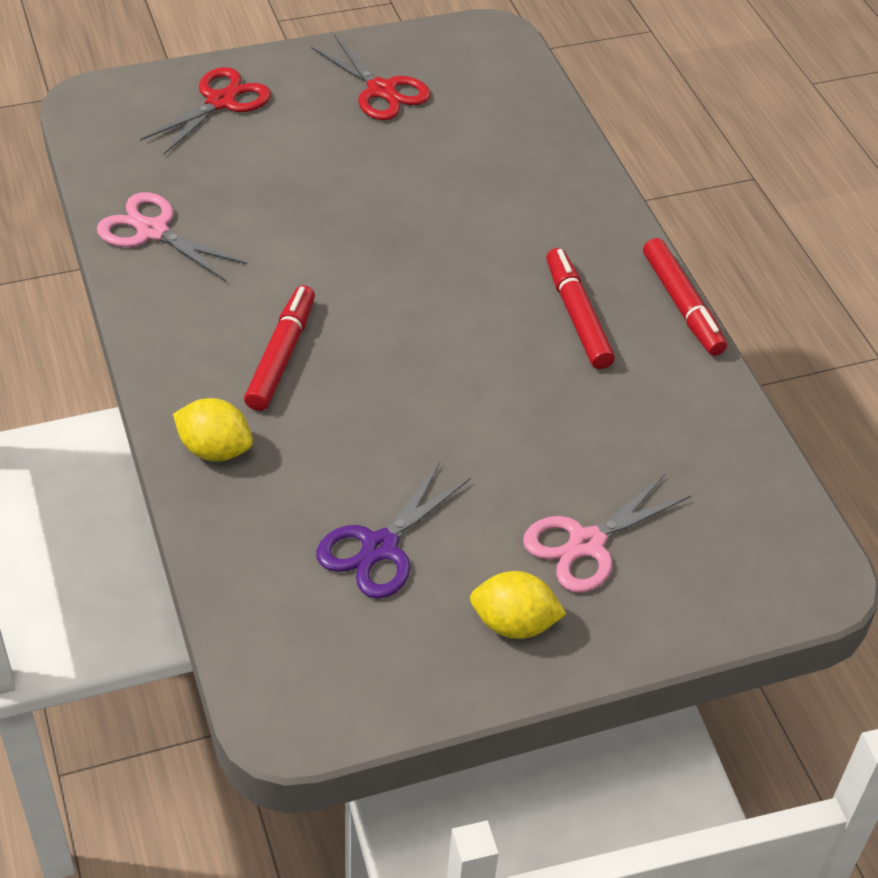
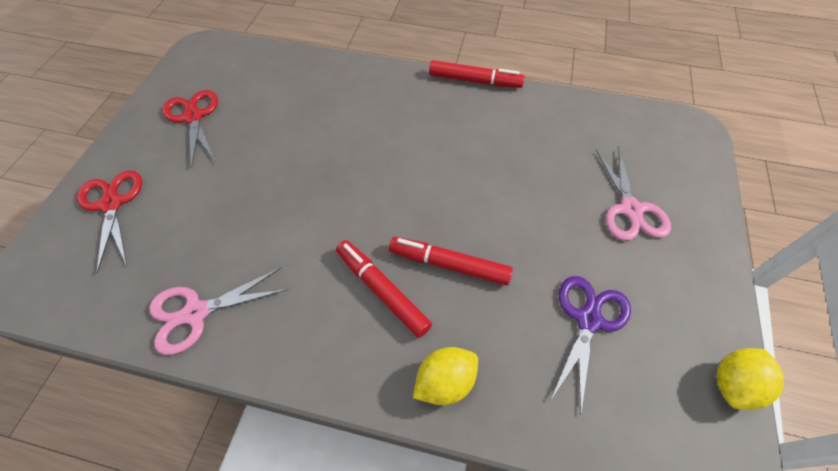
camera: 55 degrees left, 10 degrees up
(380, 547) = (588, 320): purple scissors -> purple scissors turned 135 degrees counterclockwise
(381, 90) = (193, 117): red scissors -> red scissors turned 105 degrees counterclockwise
(514, 624) = (681, 277): yellow lemon -> yellow lemon (733, 384)
(577, 316) = (453, 125): red marker -> red marker (449, 265)

